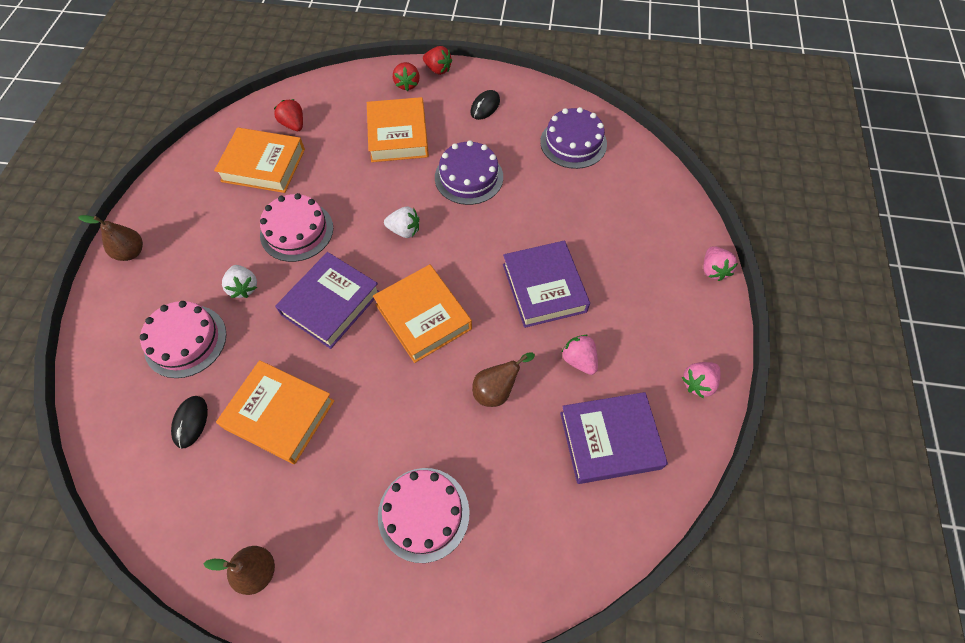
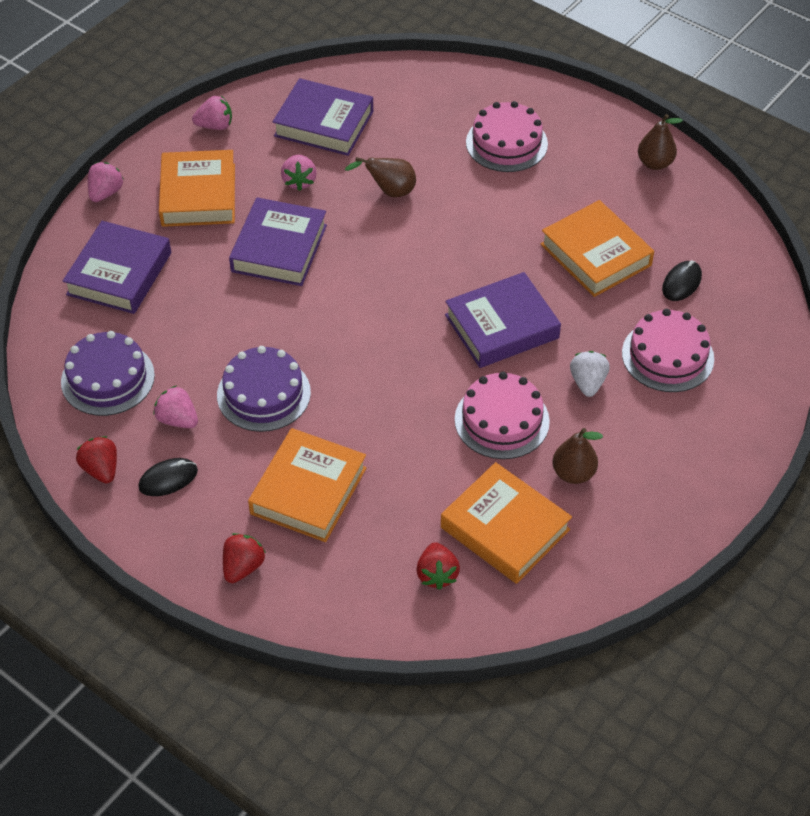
camera: 150 degrees left, 10 degrees down
(131, 252) = (708, 482): brown pear -> brown pear (573, 473)
(404, 230) = (380, 366): white strawberry -> none
(423, 316) = (415, 275): orange book -> orange book (198, 195)
(438, 69) = (183, 571): red strawberry -> red strawberry (101, 469)
(508, 139) = (178, 419): none -> pink strawberry
(636, 212) = (119, 274): none -> purple book

